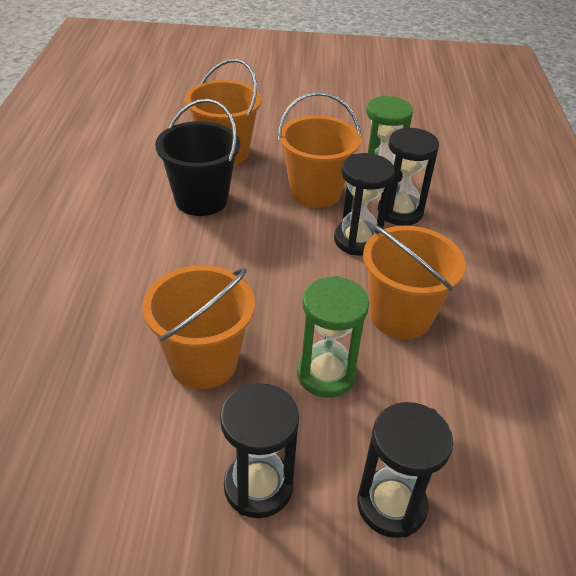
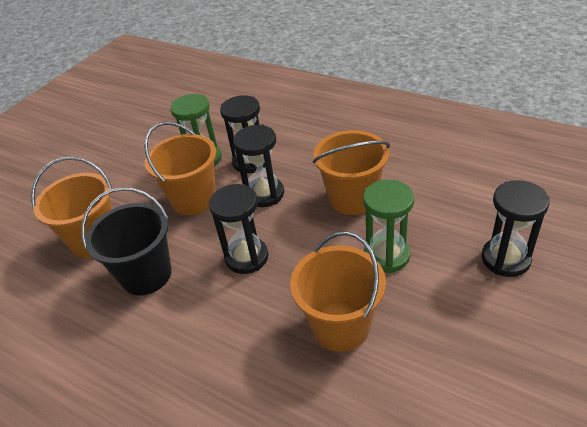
camera: 55 degrees left, 0 degrees up
(258, 486) = (471, 325): black hourglass -> black hourglass (247, 257)

